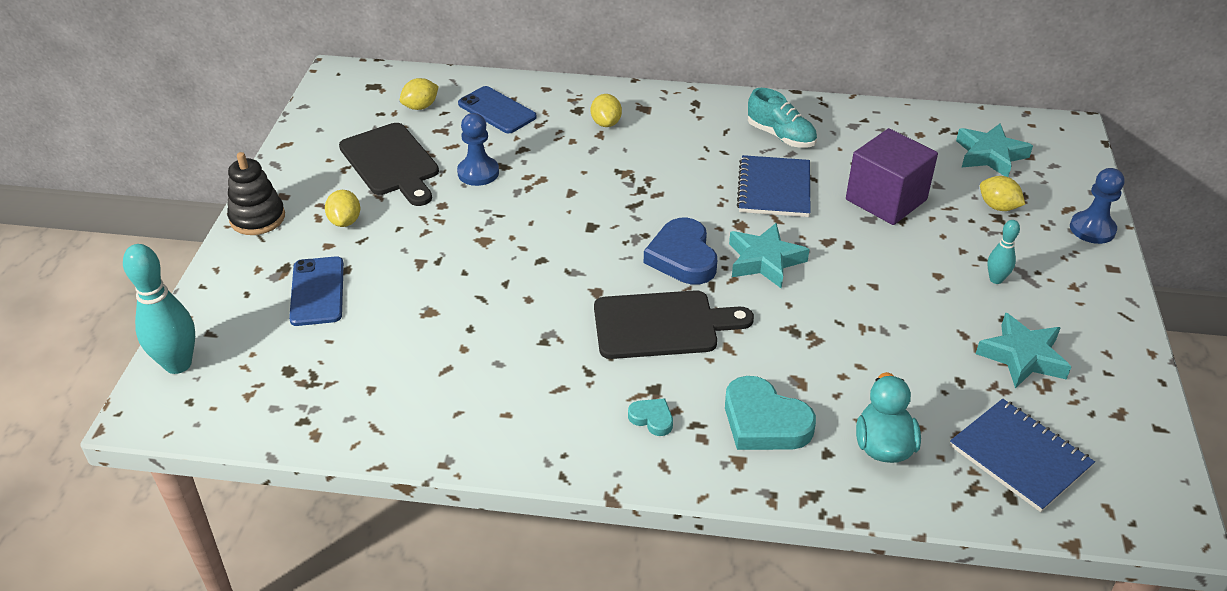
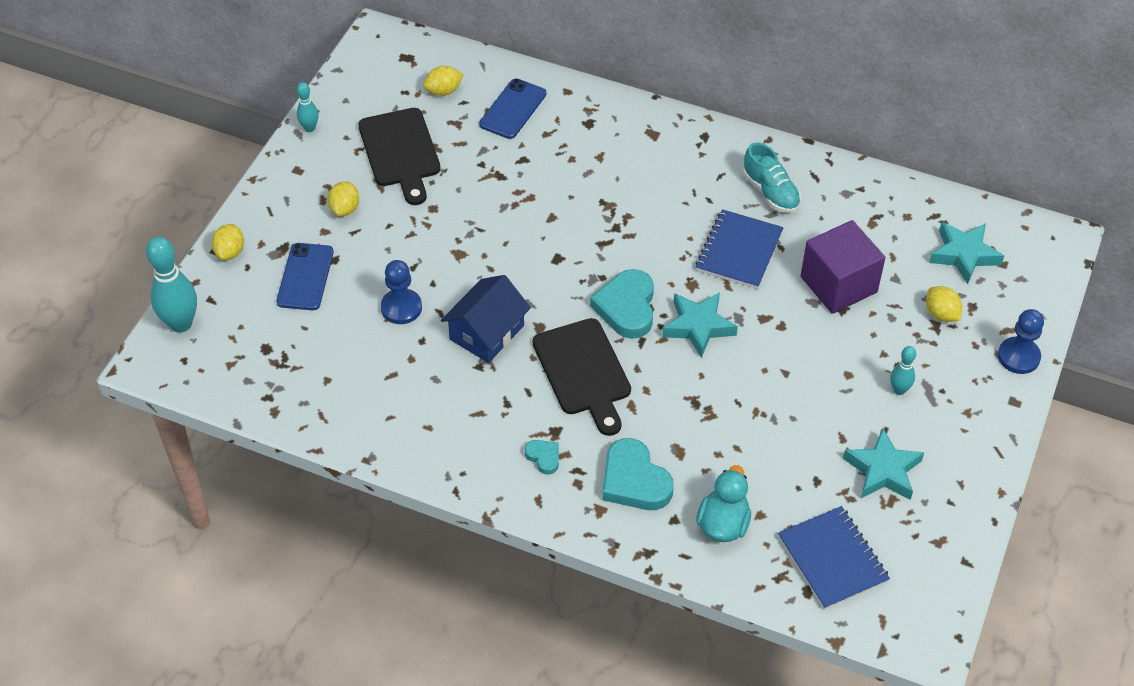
camera: 15 degrees right, 10 degrees up
(257, 218) = (271, 190): black stacking toy -> none
(286, 158) = (309, 128): none -> turquoise bowling pin
(478, 173) = (475, 179): blue pawn -> blue pawn (401, 308)
(497, 110) = (513, 109): blue phone -> blue phone turned 60 degrees clockwise
(540, 307) = (487, 332): none -> blue house
(606, 123) = (610, 144): yellow lemon -> yellow lemon (230, 252)
(662, 325) = (584, 372): black cutting board -> black cutting board turned 60 degrees clockwise
(682, 257) = (626, 307): blue heart -> turquoise heart

